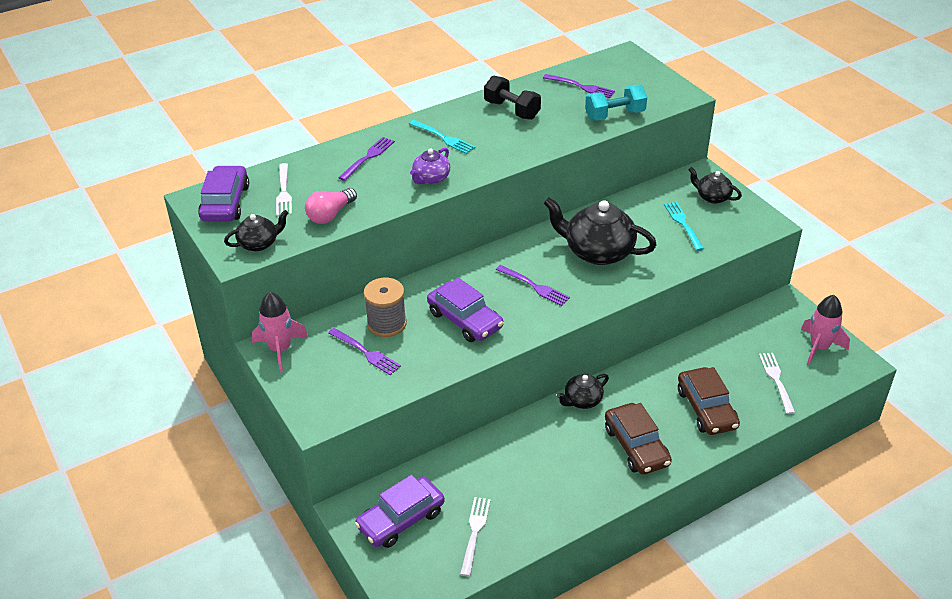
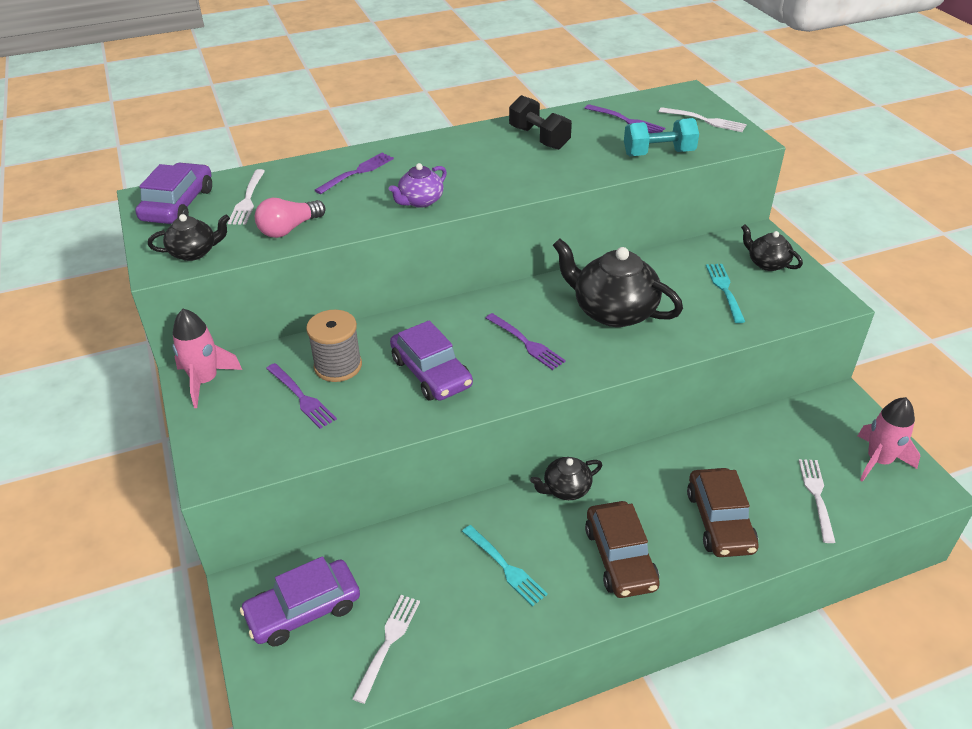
camera: 10 degrees right, 0 degrees up
(443, 138) = (450, 160): turquoise fork -> turquoise fork (505, 567)
(646, 80) = (705, 120): none -> white fork

